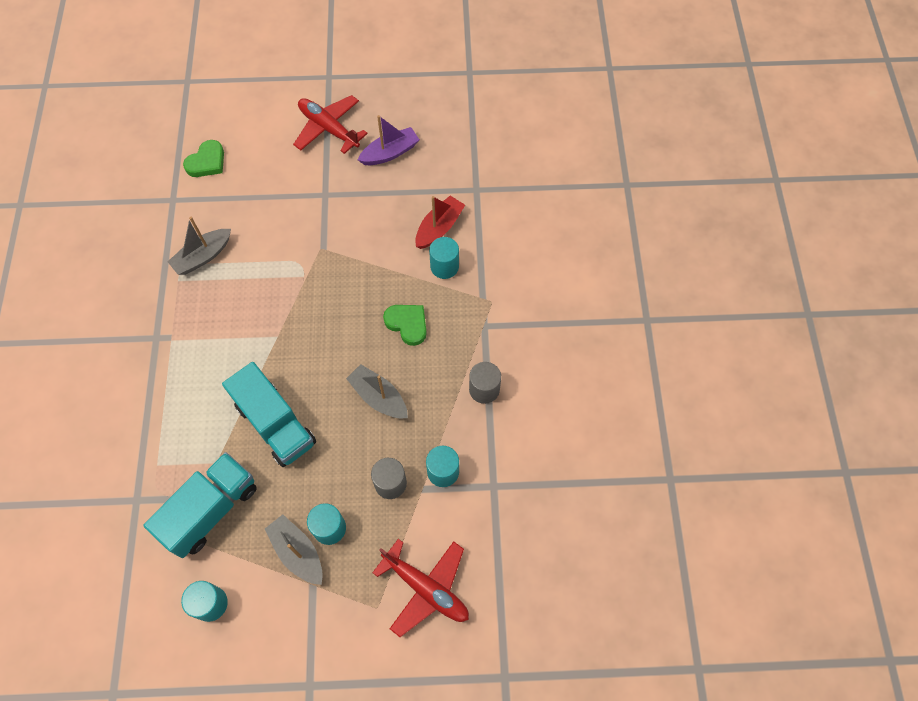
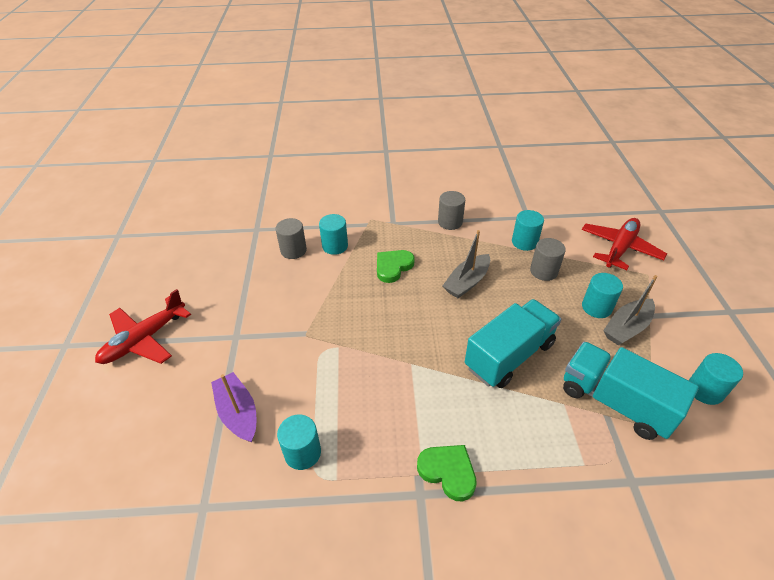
camera: 90 degrees left, 20 degrees down
(203, 256) = (302, 452): grey boat -> turquoise cylinder
(207, 162) = (150, 469): green heart -> green heart (448, 472)
(390, 153) = (196, 287): purple boat -> purple boat (238, 413)
(439, 228) = (293, 250): red boat -> grey cylinder

